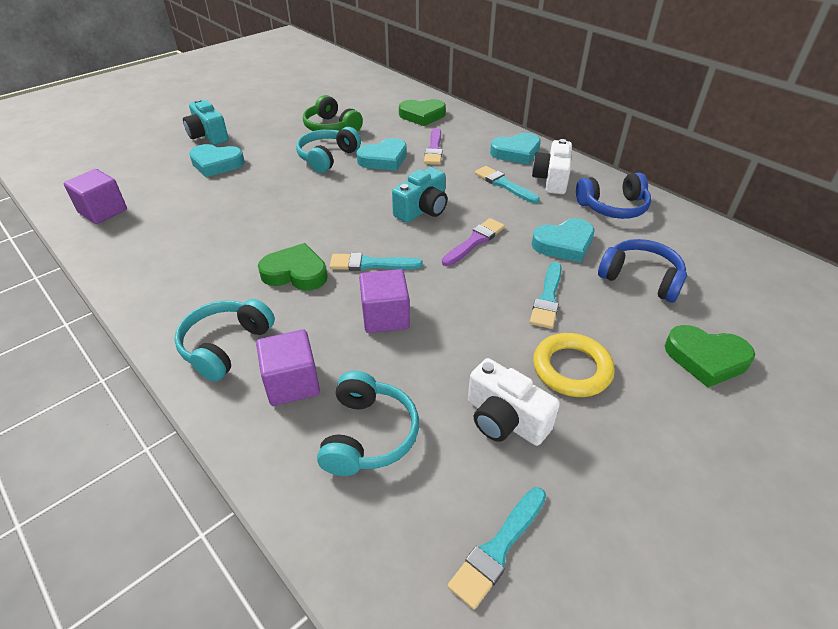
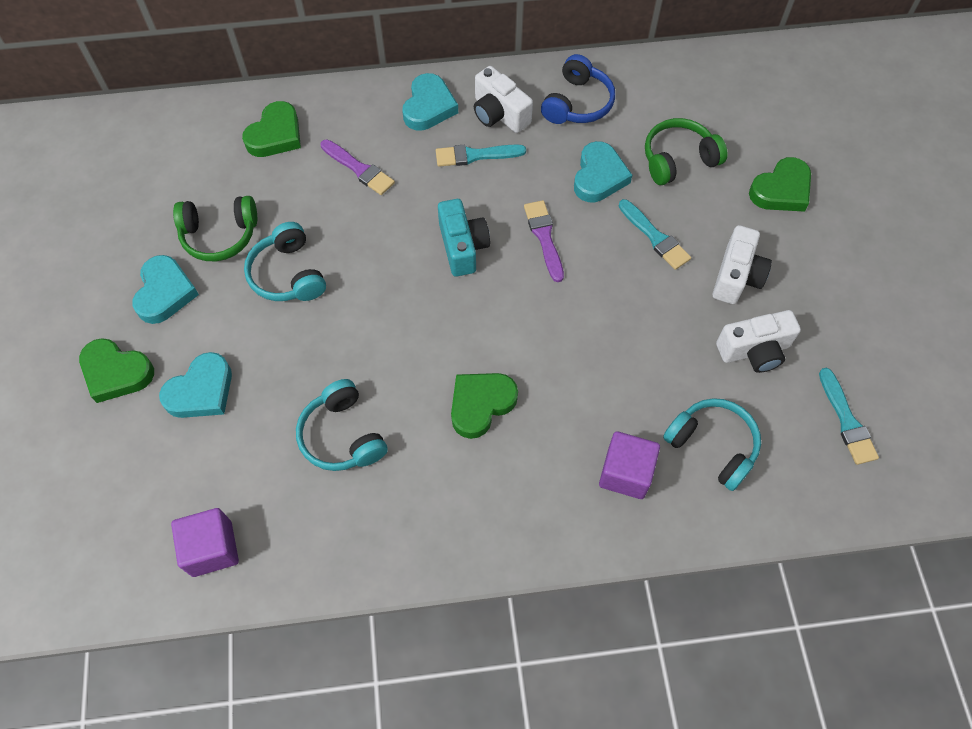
camera: 55 degrees left, 20 degrees up
(208, 136) = (116, 372): turquoise camera -> green heart
(226, 346) = (545, 505): turquoise headphones -> turquoise headphones (342, 435)
(371, 264) = (514, 336): turquoise brush -> none
(384, 159) = (339, 225): turquoise heart -> turquoise heart (165, 292)
(385, 317) = (594, 365): purple cube -> none
(571, 369) = (736, 276): yellow ring -> white camera
(640, 278) = (678, 159): blue headphones -> green headphones

